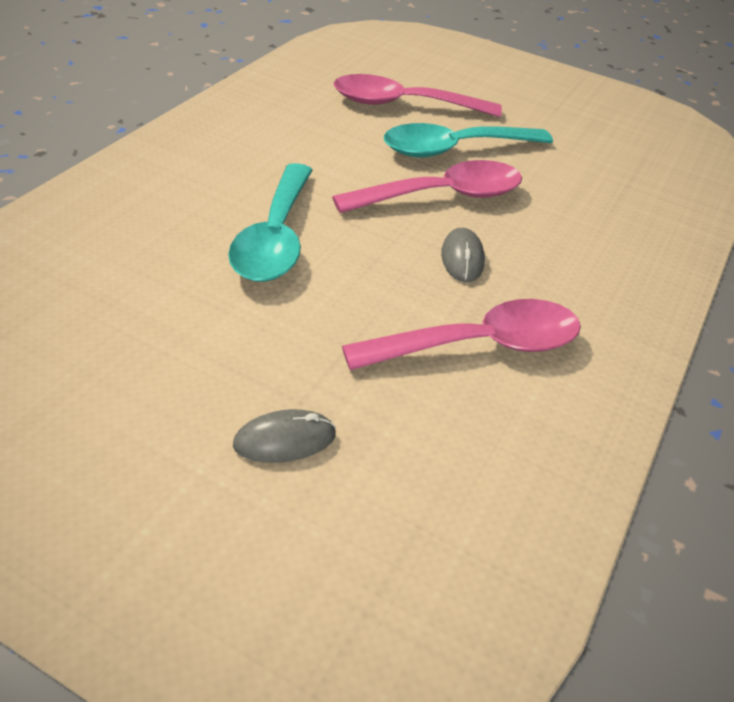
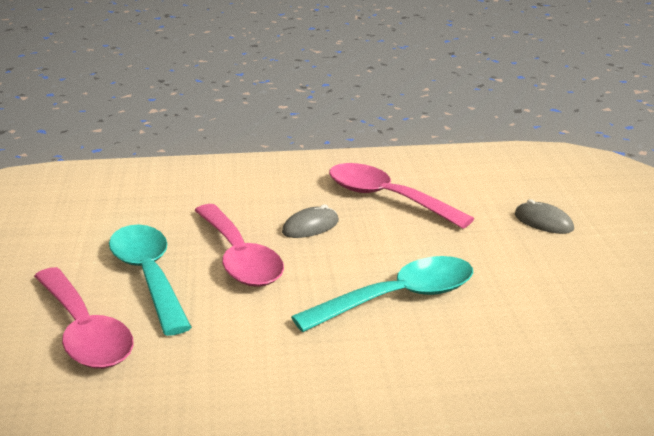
camera: 120 degrees left, 15 degrees down
(442, 196) = (239, 257): pink spoon -> pink spoon turned 150 degrees counterclockwise
(455, 149) = (149, 276): turquoise spoon -> turquoise spoon turned 150 degrees counterclockwise

